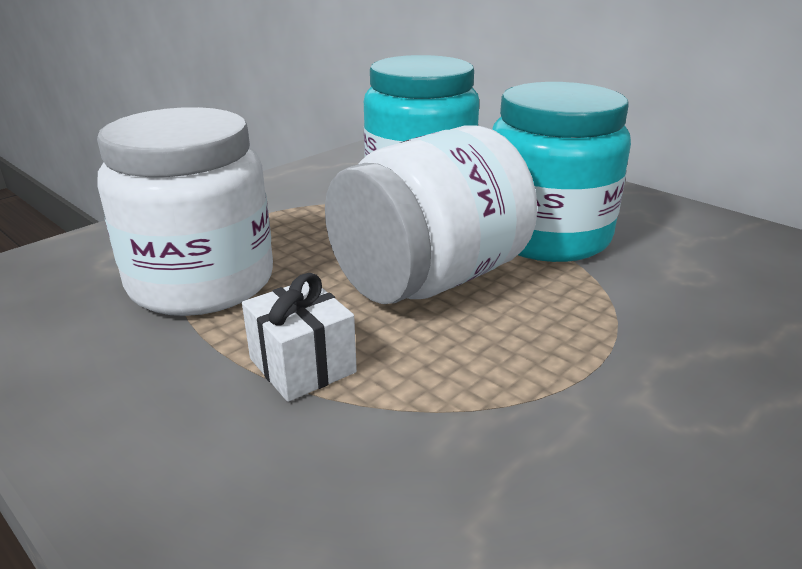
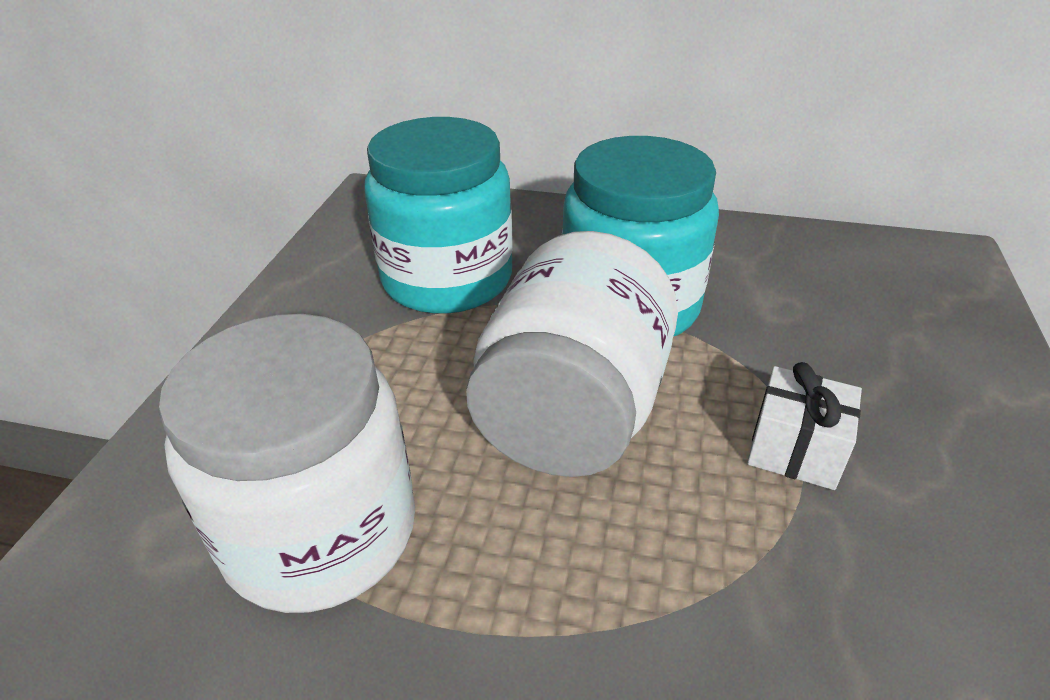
camera: 30 degrees left, 10 degrees up
(302, 365) = (552, 598): white gift -> white gift (795, 450)

